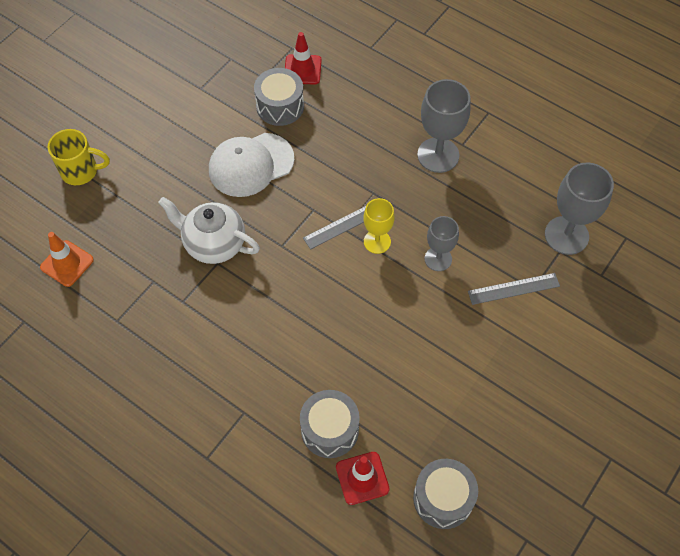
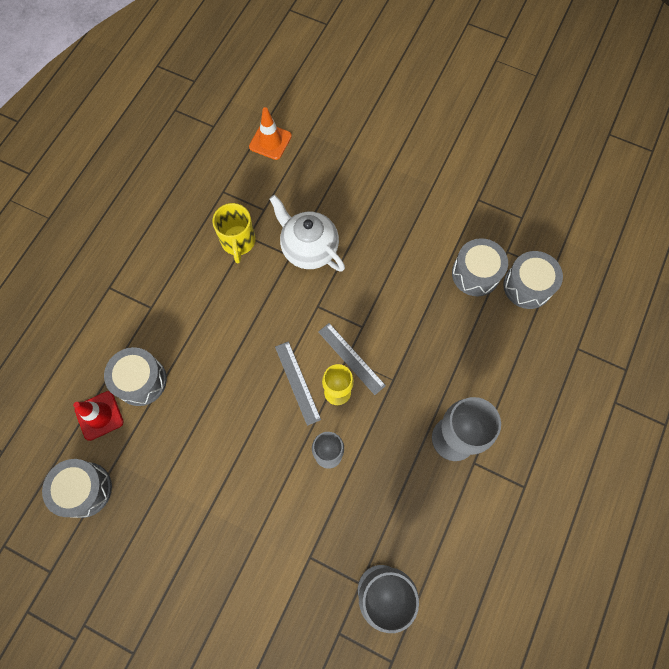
camera: 80 degrees right, 10 degrees up
(81, 171) = (362, 127): yellow mug -> yellow mug (238, 242)
(214, 244) = (309, 249): white teapot -> white teapot turned 60 degrees counterclockwise
(251, 165) = (400, 261): white cap -> none
(302, 69) = (527, 286): red traffic cone -> grey drum
(513, 289) = (306, 536): grey ruler -> grey ruler (297, 382)

